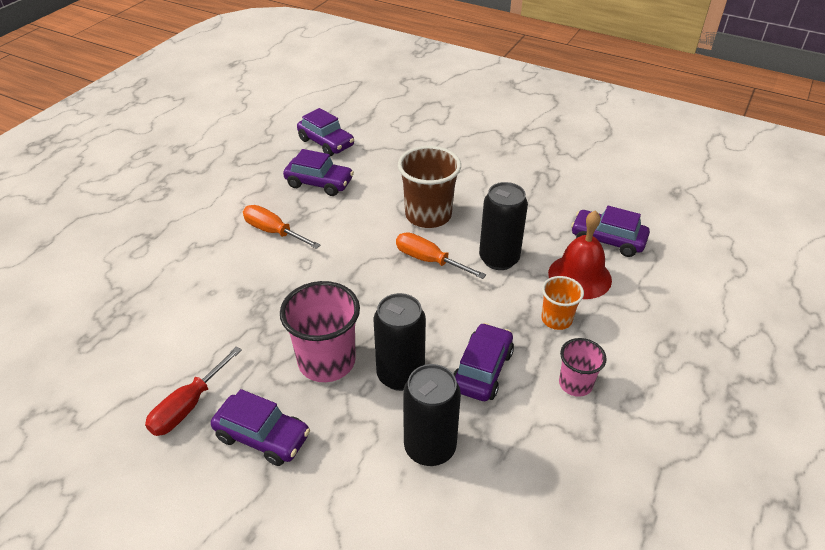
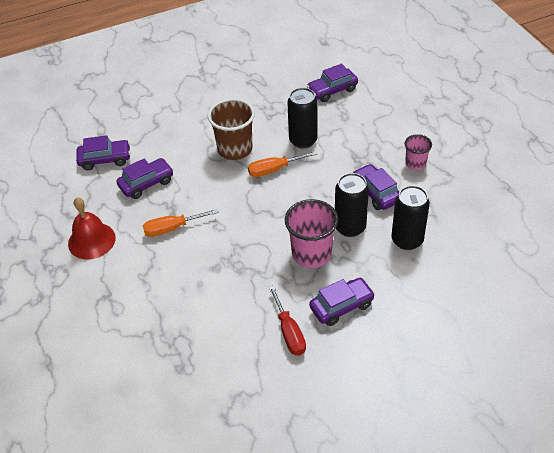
camera: 50 degrees left, 5 degrees up
(556, 319) = (368, 145): orange cup -> none
(579, 276) = (347, 117): red bell -> red bell (91, 240)

